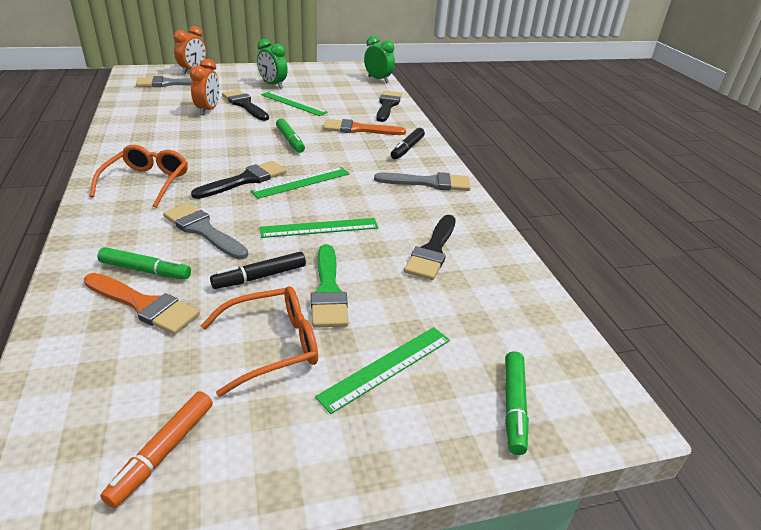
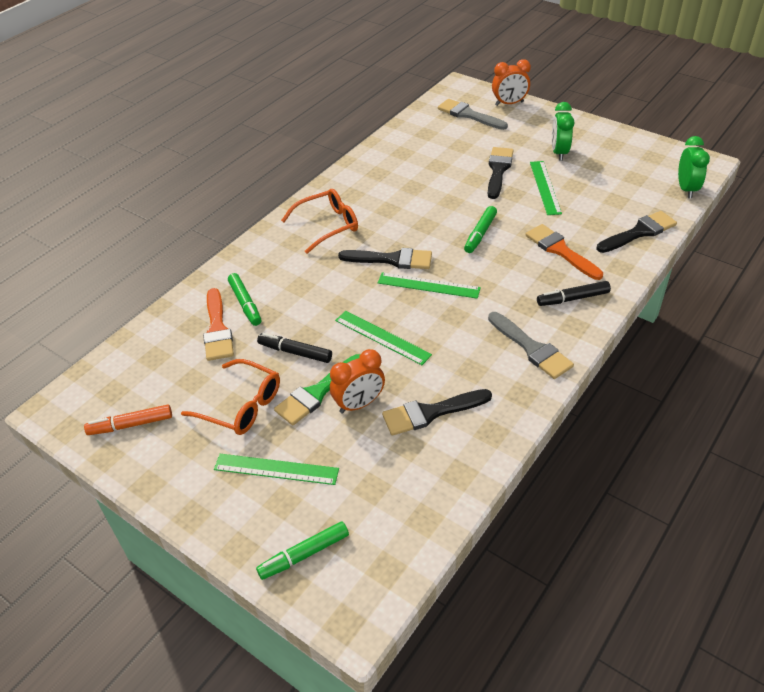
camera: 55 degrees right, 10 degrees up
(203, 230) = (310, 291): grey brush -> none
(208, 110) = (460, 164): orange clock -> orange clock (359, 404)

